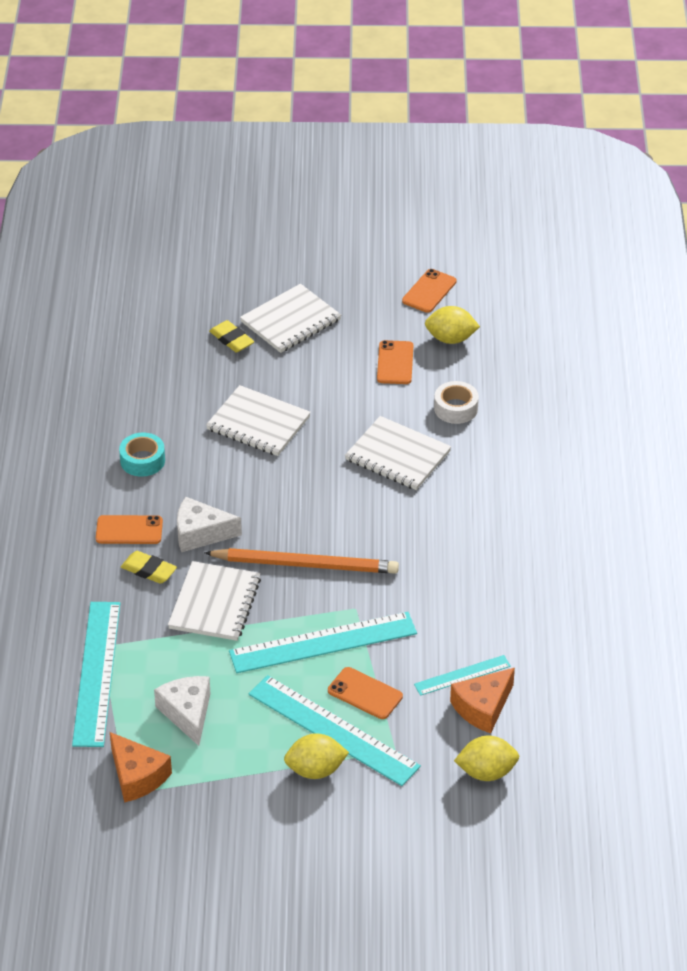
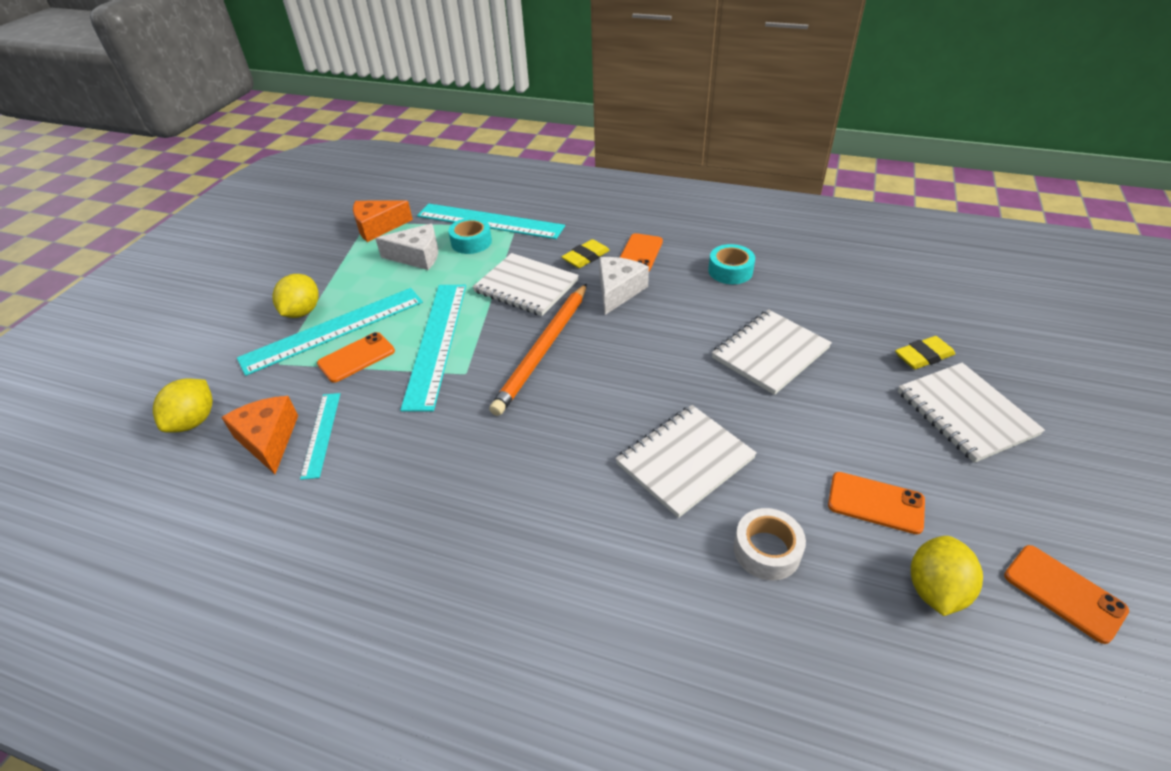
camera: 110 degrees right, 0 degrees up
(145, 675) = (471, 242): none -> turquoise tape

